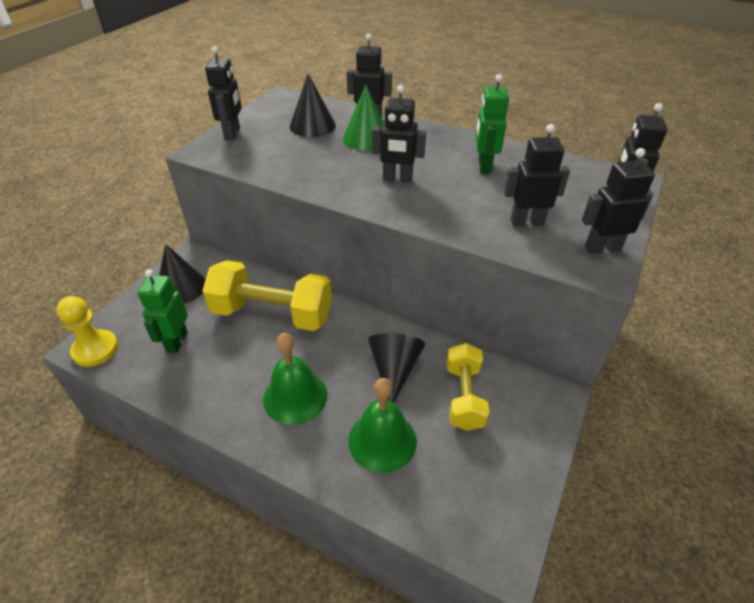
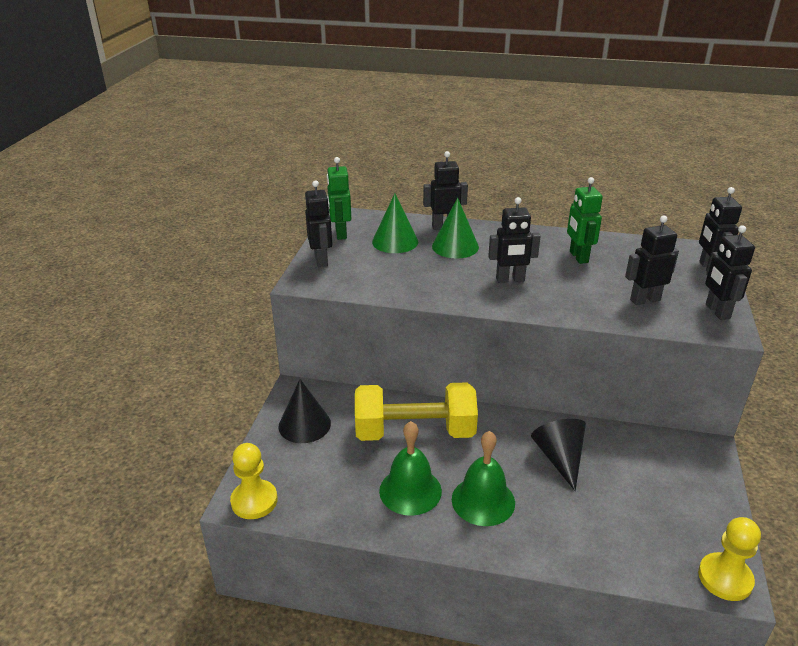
camera: 15 degrees left, 10 degrees down
(176, 342) = (335, 476): green robot -> green robot (340, 233)
(312, 126) = (395, 241): black cone -> green cone
(382, 440) = (584, 520): green bell -> green bell (410, 490)
(464, 397) = (633, 468): yellow dumbbell -> none
(497, 545) = (725, 578): none -> yellow pawn
(602, 248) = (717, 311): black robot -> black robot turned 75 degrees counterclockwise

